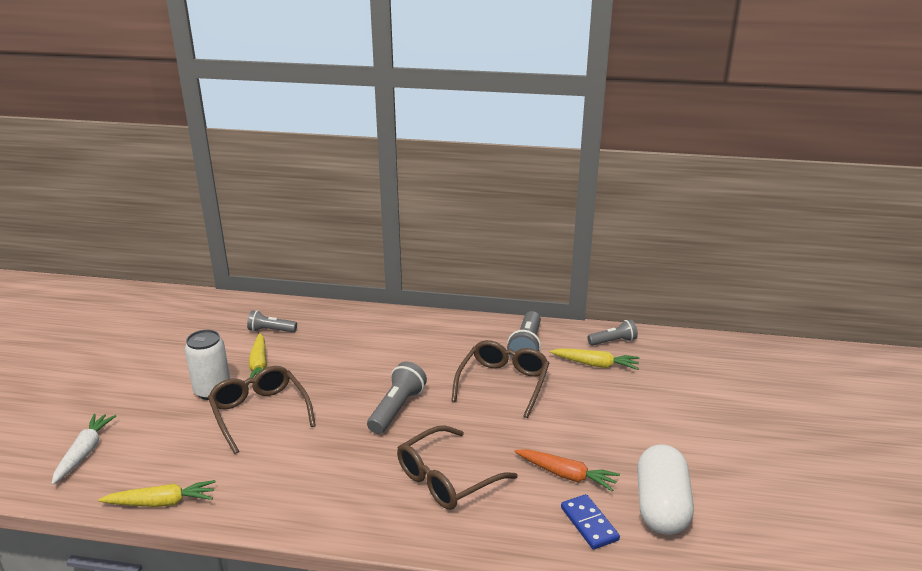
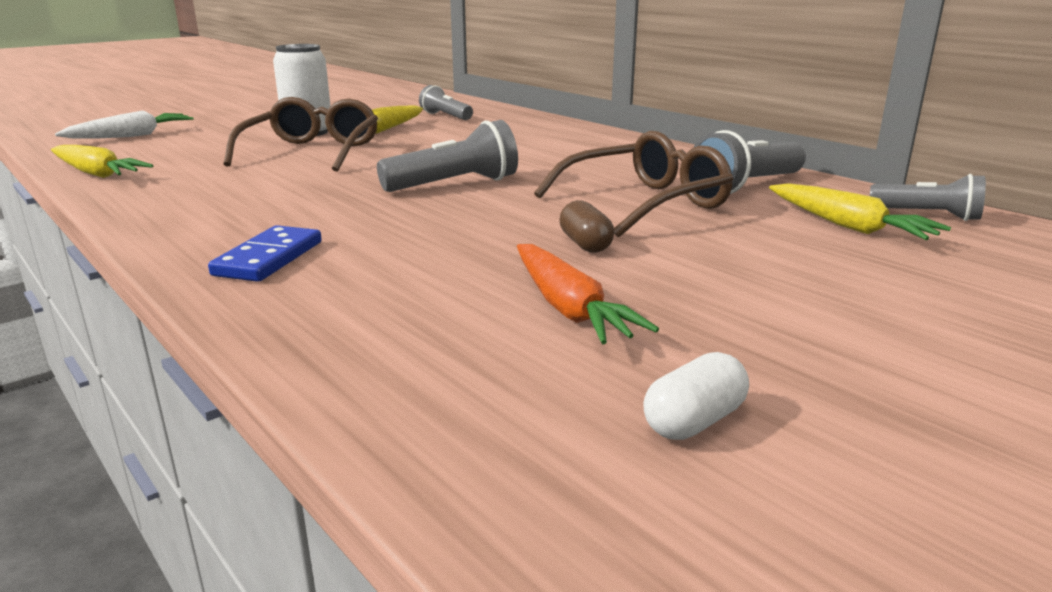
camera: 40 degrees right, 5 degrees down
(445, 479) = (380, 249): brown glasses -> none
(520, 430) = (585, 244): none -> brown capsule
(589, 524) = (492, 376): blue domino -> blue domino (268, 258)
(661, 507) = (694, 421): white capsule -> white capsule, size x0.44

